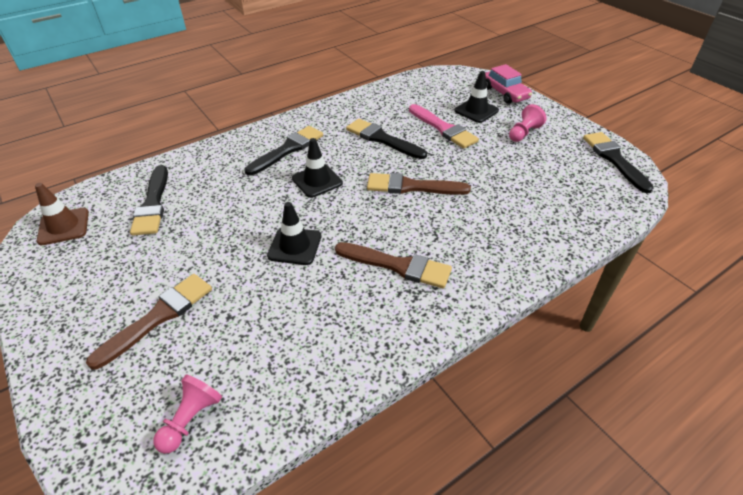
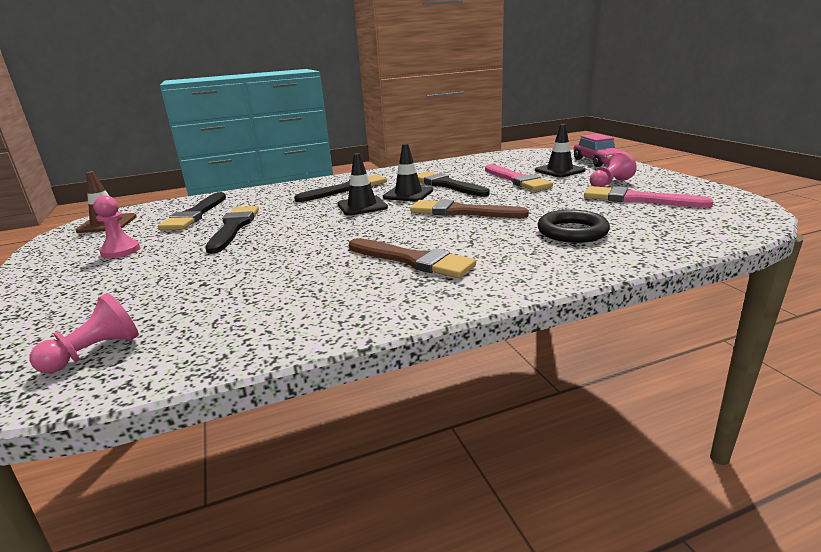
camera: 15 degrees right, 20 degrees down
(113, 274) = (120, 251): none -> pink pawn
(158, 317) = (134, 279): brown brush -> none
(295, 246) = (309, 243): black traffic cone -> black traffic cone (408, 194)
(511, 214) = (572, 232): none -> black ring
(550, 160) = (637, 199): none -> pink brush
(614, 159) = (722, 200): black brush -> black brush (233, 227)

